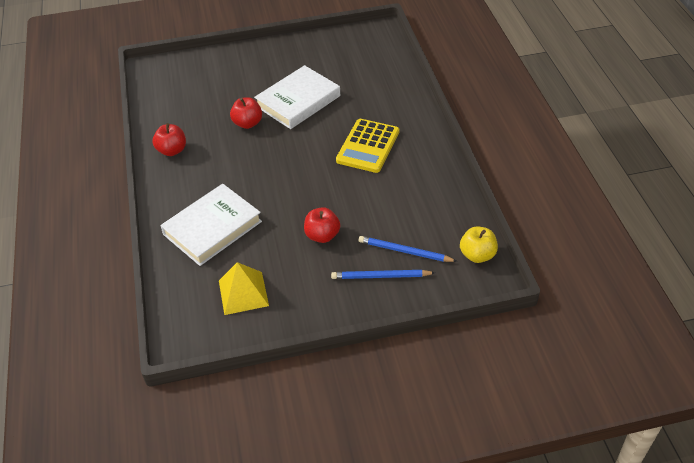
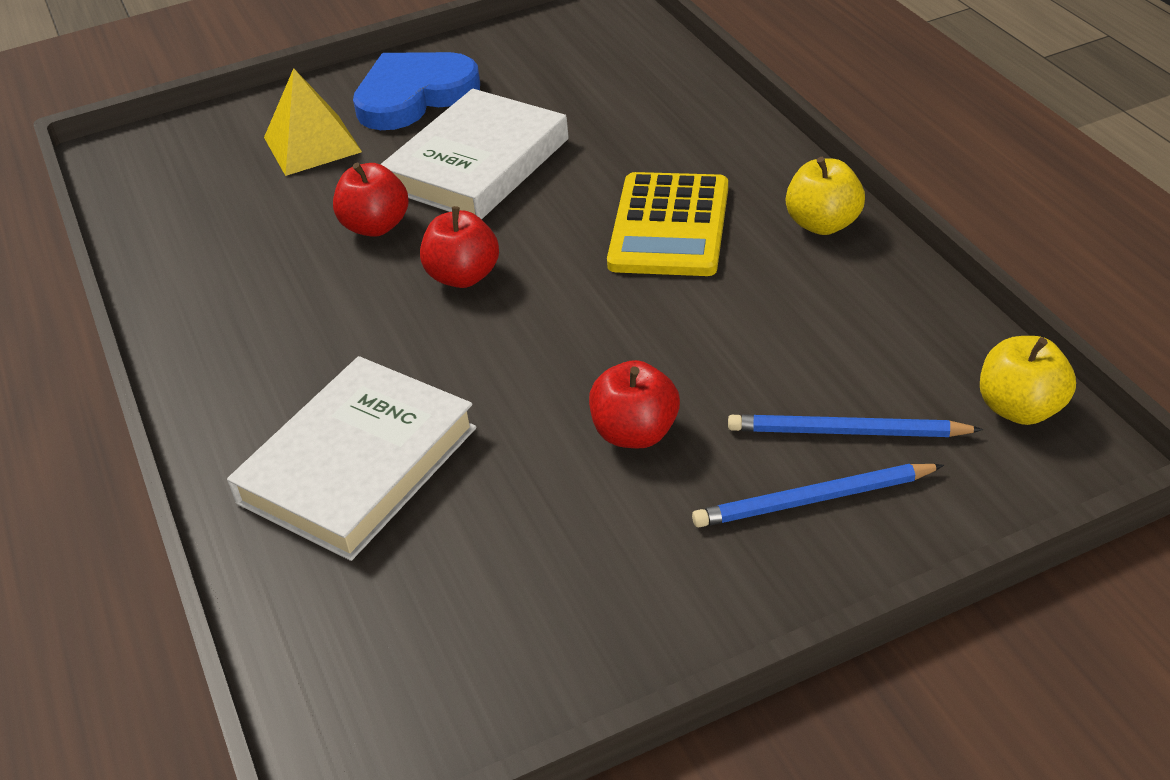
camera: 10 degrees left, 5 degrees down
(172, 150) = (210, 311): red apple -> red apple (463, 276)
(243, 293) = (483, 605): yellow pyramid -> yellow pyramid (312, 144)
(281, 61) = (414, 95): none -> blue heart
(432, 157) = (823, 224): none -> yellow apple

